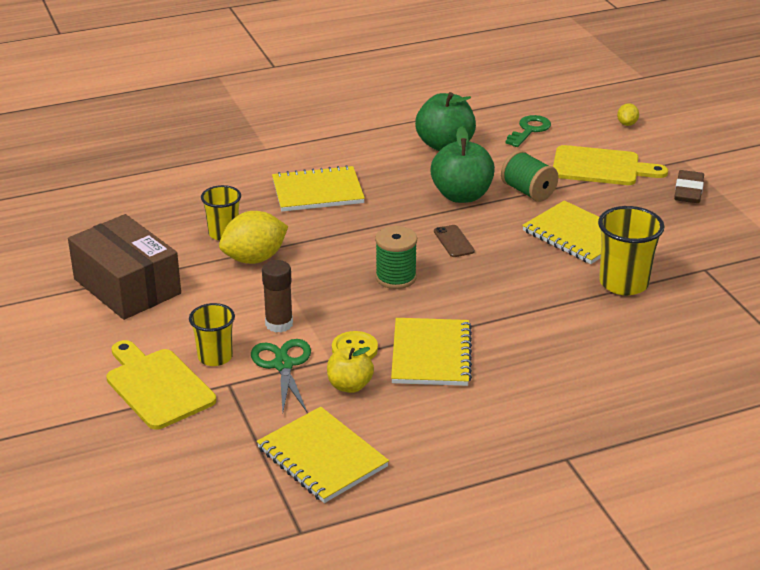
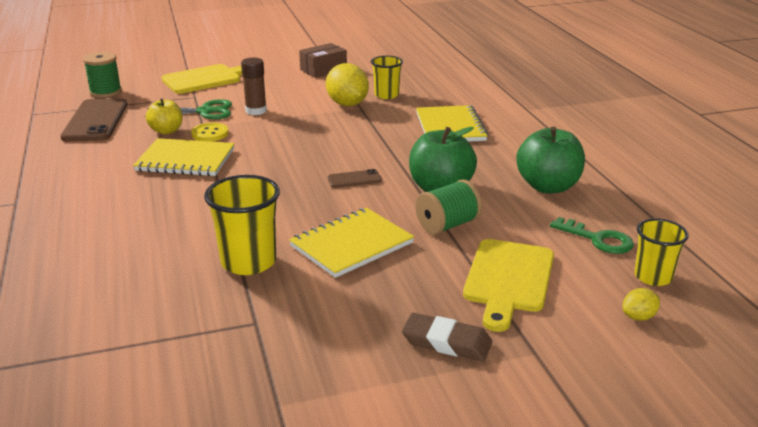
camera: 95 degrees right, 5 degrees down
(127, 286) = (323, 70): brown box -> brown box, size x0.58
(215, 357) = (227, 93): yellow cup -> yellow cup (653, 277)
(322, 457) = (96, 121): yellow notebook -> brown phone
(396, 277) = (302, 152): green spool -> green spool (105, 92)
(627, 124) = (638, 317): yellow lemon -> yellow lemon turned 45 degrees counterclockwise

